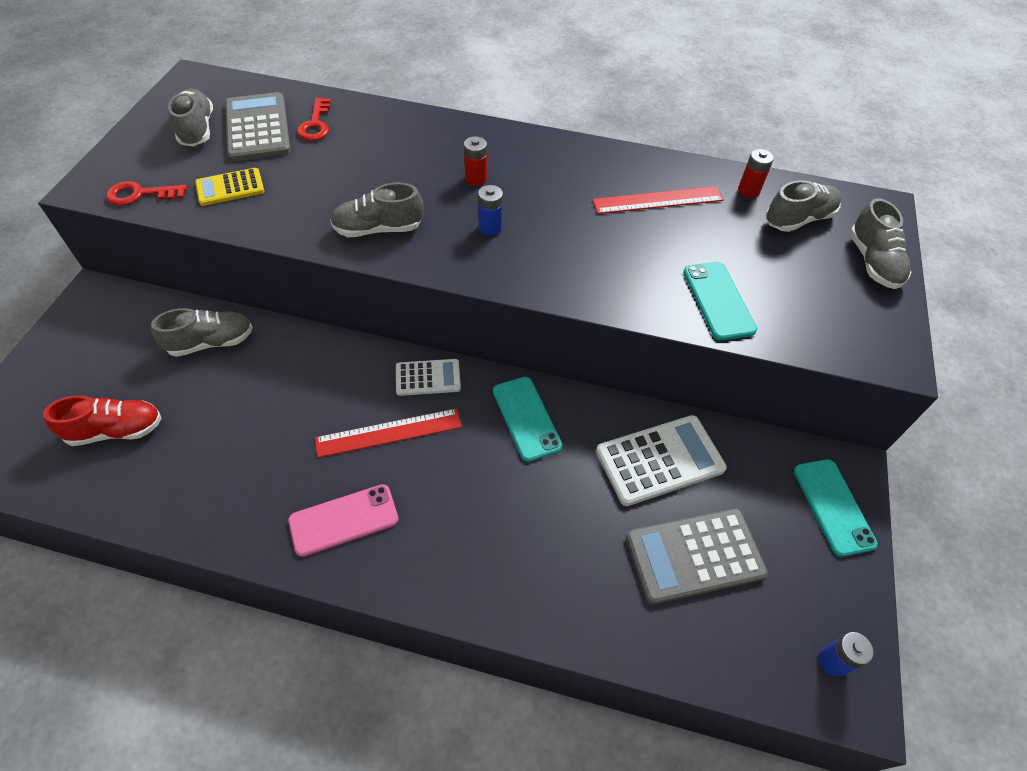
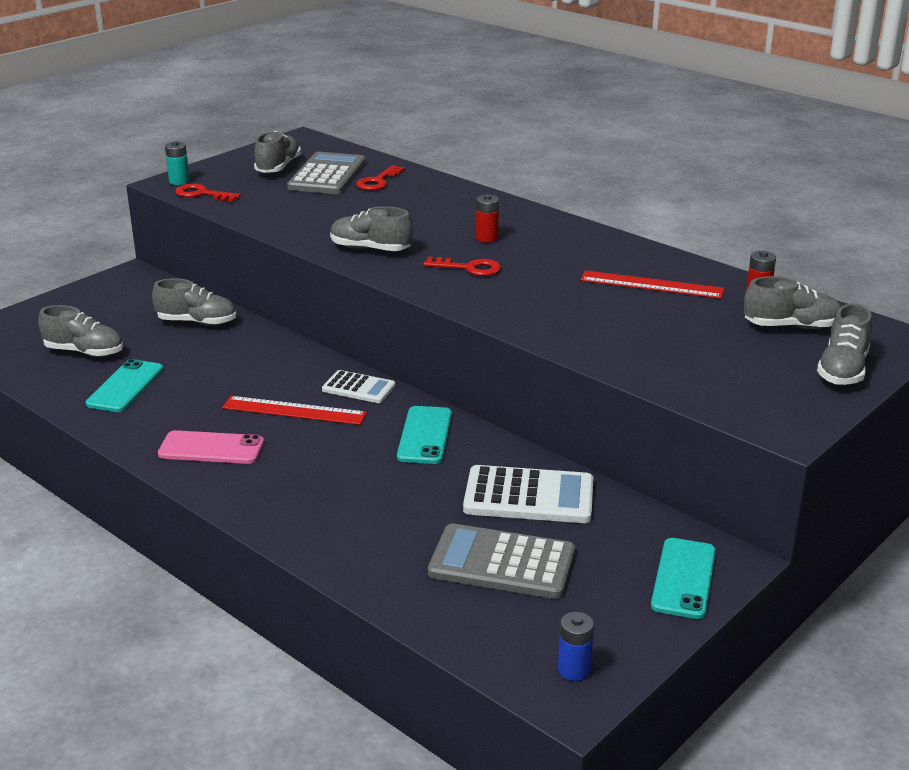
camera: 30 degrees right, 25 degrees down
(100, 181) = (179, 181): none -> turquoise battery
(116, 430) = (84, 352): red shoe -> grey shoe
(230, 187) = (273, 203): yellow calculator -> none
(490, 228) = (469, 268): blue battery -> red key
(718, 300) = (640, 355): turquoise phone -> turquoise phone (125, 386)

